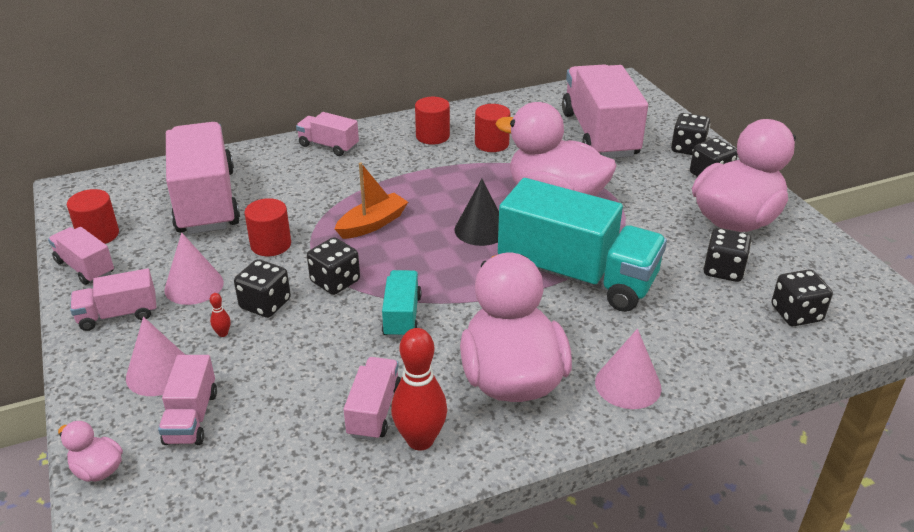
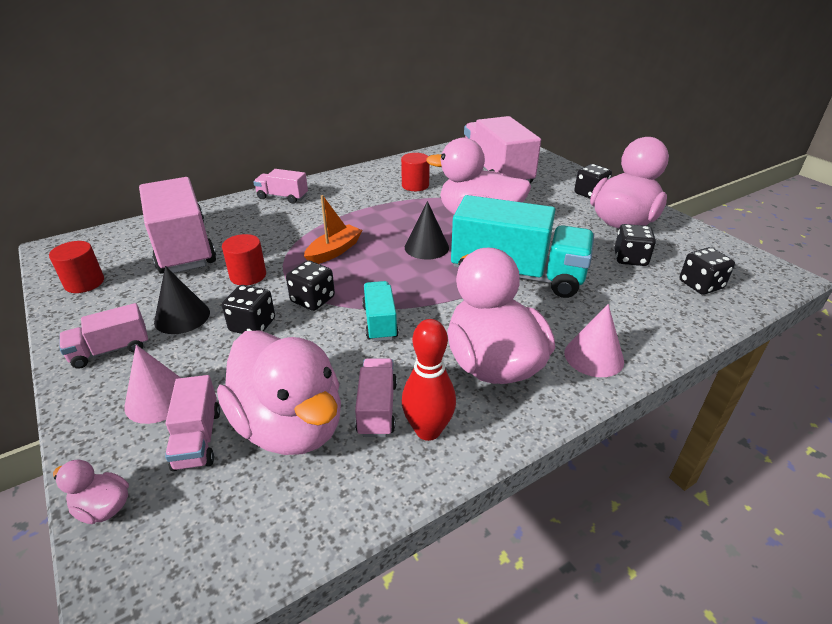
camera: 10 degrees left, 0 degrees up
(85, 267) = (73, 312): pink truck -> none
(194, 286) = (182, 317): pink cone -> black cone
(223, 333) = (216, 355): red bowling pin -> none
(283, 416) = (290, 426): none -> pink duck
(432, 136) = (366, 184): red cylinder -> none
(688, 148) = (565, 177): black dice -> none

